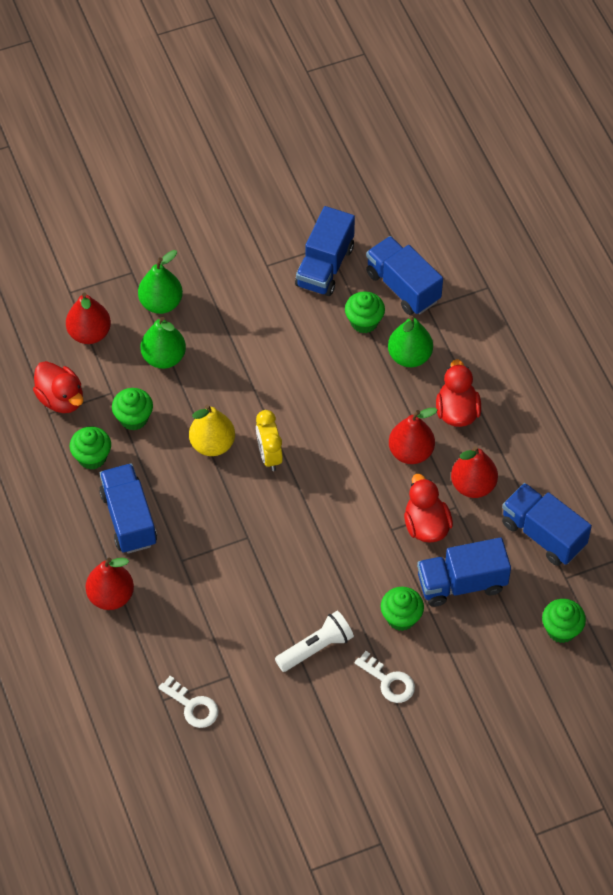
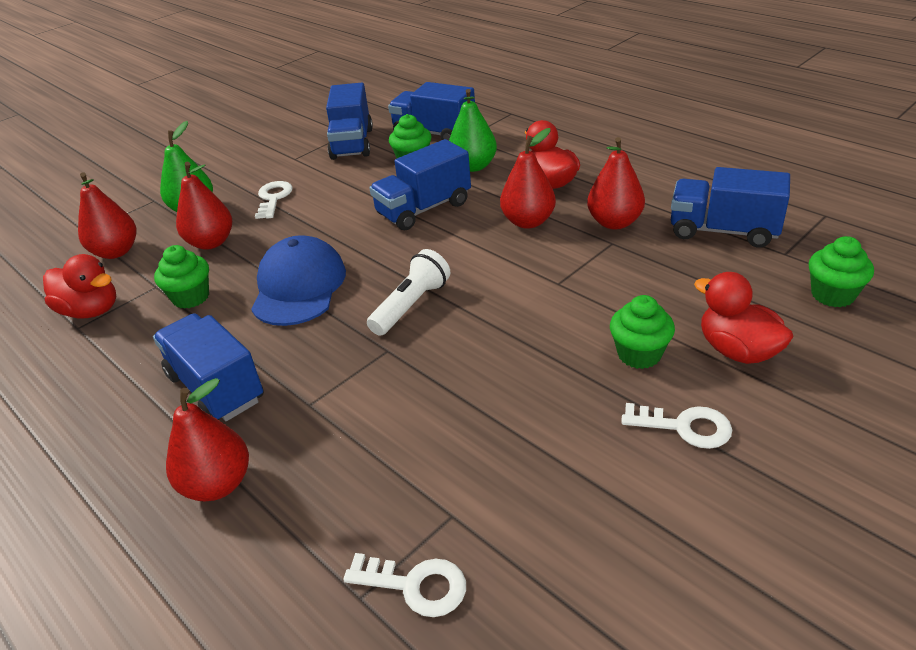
camera: 20 degrees left, 20 degrees down
(92, 457) = (146, 347): green cupcake -> none
(164, 357) = (211, 242): green pear -> red pear
(212, 444) = (299, 287): yellow pear -> blue cap
(229, 320) = (273, 198): none -> white key
(269, 455) = (372, 274): yellow clock -> none
(316, 647) = (555, 428): white flashlight -> white flashlight (411, 305)
(426, 525) = (593, 267): red duck -> red duck (737, 350)
(461, 583) = (679, 298): blue truck -> blue truck (424, 209)

